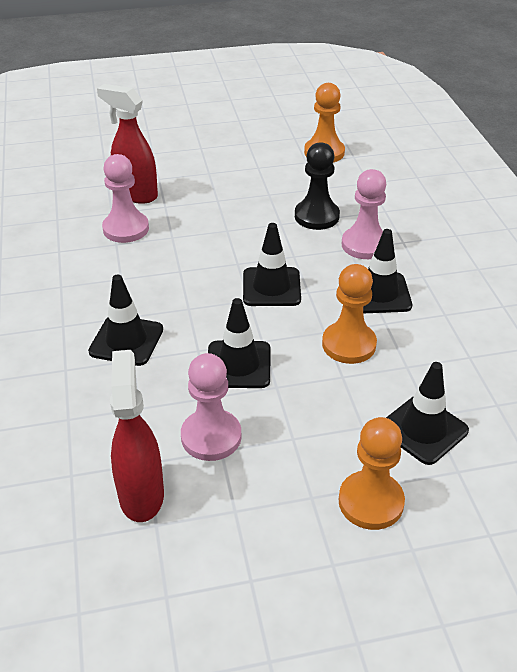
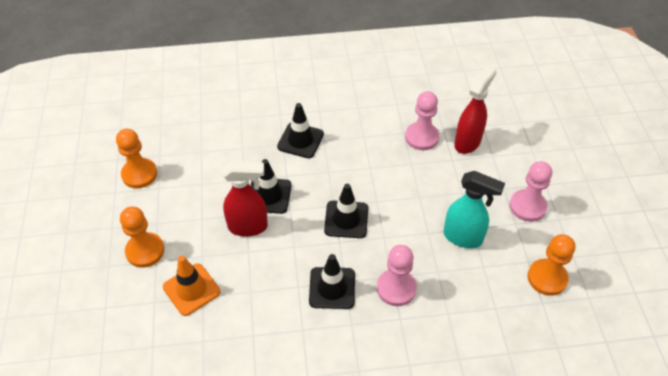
camera: 95 degrees right, 10 degrees up
(141, 494) = (179, 149): red spray bottle -> red spray bottle (248, 227)
(211, 437) = (212, 179): pink pawn -> pink pawn (527, 206)
(283, 200) = (463, 237): none -> turquoise spray bottle
(316, 216) = (438, 259): black pawn -> none
(349, 344) = (278, 259): orange pawn -> orange pawn (139, 174)
(423, 429) = (191, 289): black traffic cone -> orange traffic cone

